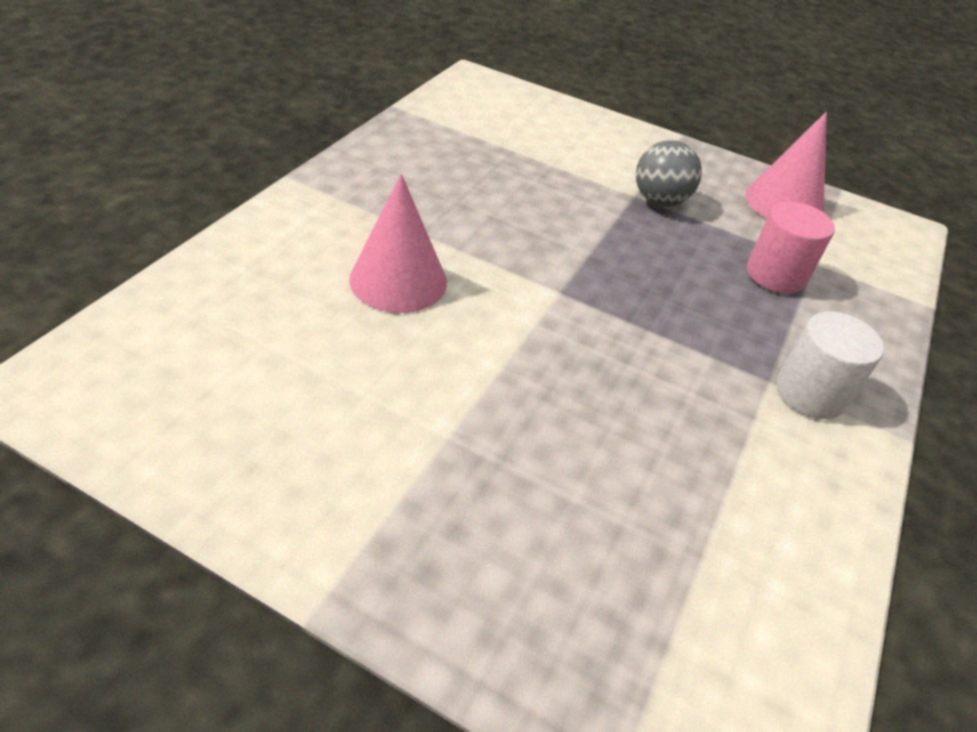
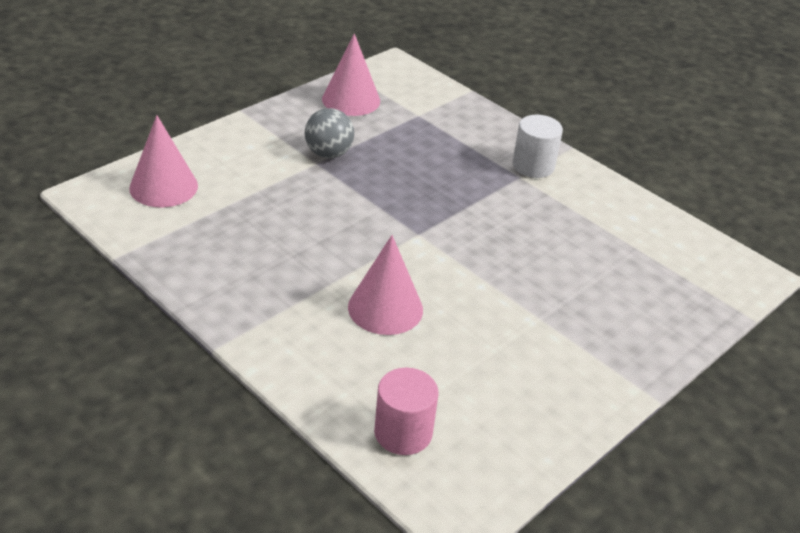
camera: 70 degrees left, 5 degrees down
(513, 111) = (163, 187): none -> pink cone
(775, 275) = (427, 135): pink cylinder -> pink cylinder (403, 433)

